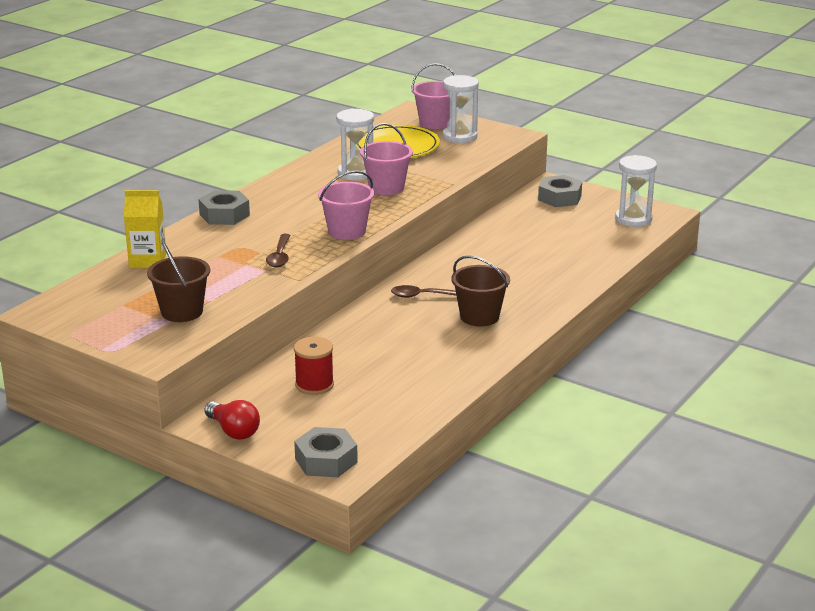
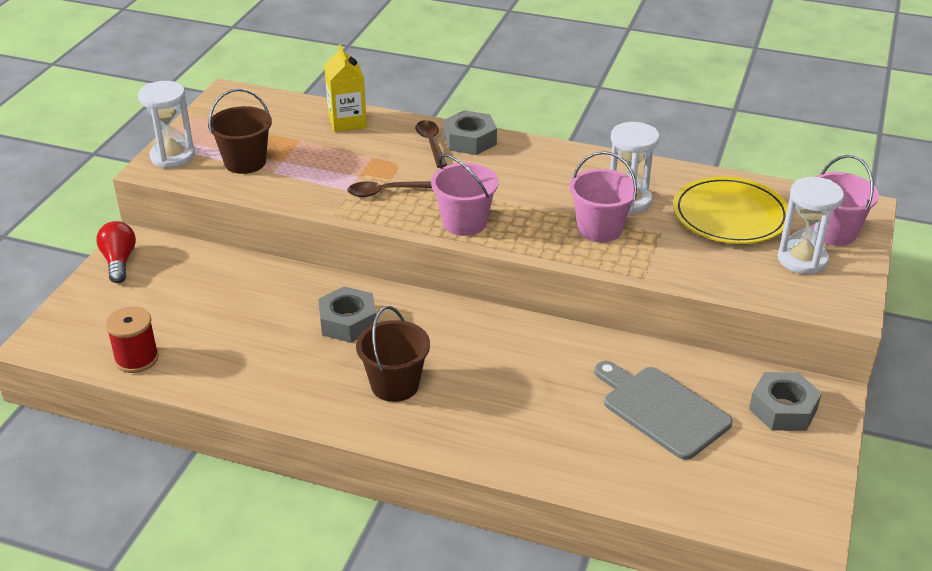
camera: 75 degrees right, 10 degrees up
(233, 431) = (119, 262): red light bulb -> red light bulb turned 135 degrees clockwise
(314, 385) = (212, 292): red spool -> red spool (136, 358)
(326, 460) = (68, 327): grey nut -> grey nut (348, 322)
(423, 296) = (432, 332): brown spoon -> brown spoon (431, 143)
(545, 232) = (661, 409): none -> grey cutting board
(633, 219) = (758, 497): white hourglass -> white hourglass (172, 156)

